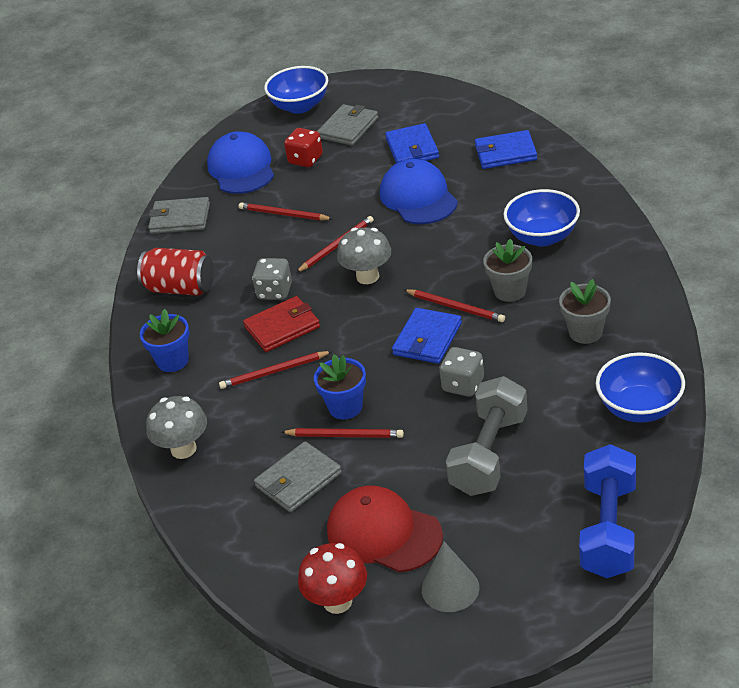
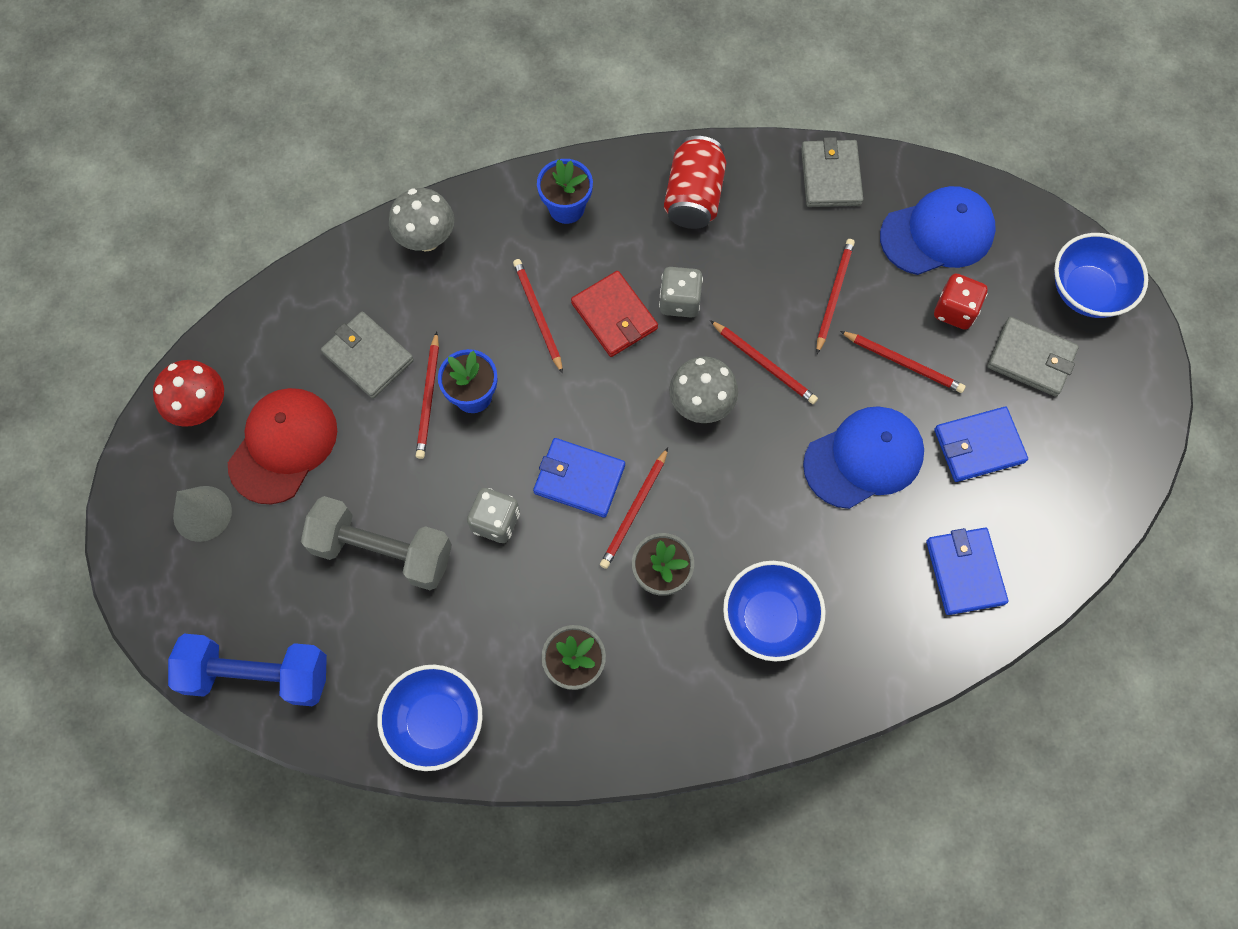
camera: 80 degrees right, 30 degrees up
(344, 181) = (903, 363): none -> red pencil

